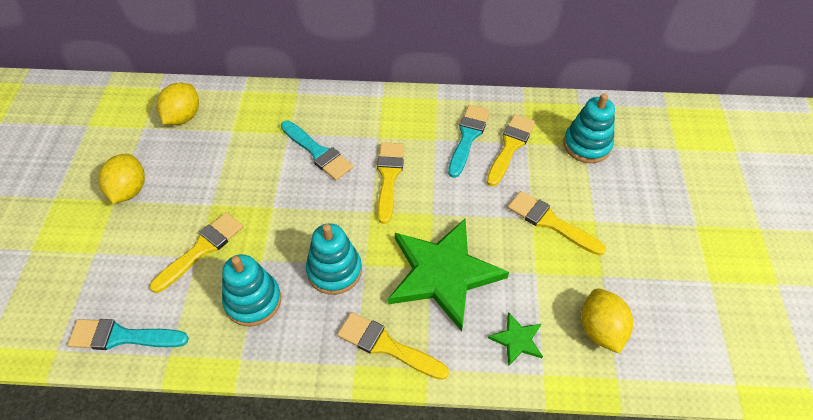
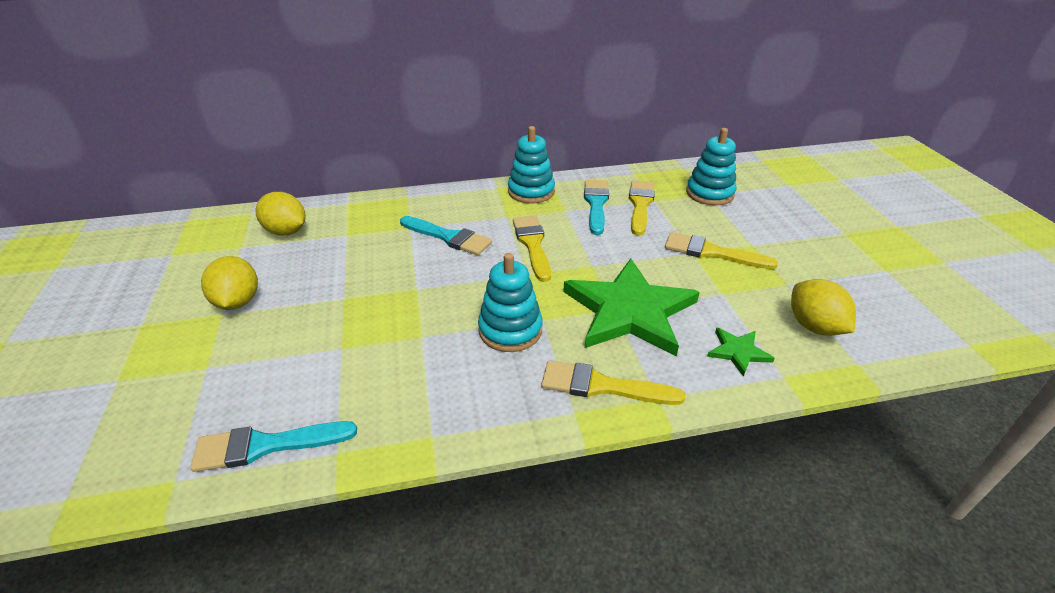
camera: 15 degrees left, 15 degrees down
(183, 117) = (286, 231): yellow lemon -> yellow lemon turned 60 degrees counterclockwise
(201, 250) = (345, 339): yellow brush -> none
(253, 301) = (426, 375): turquoise stacking toy -> turquoise stacking toy (531, 191)

